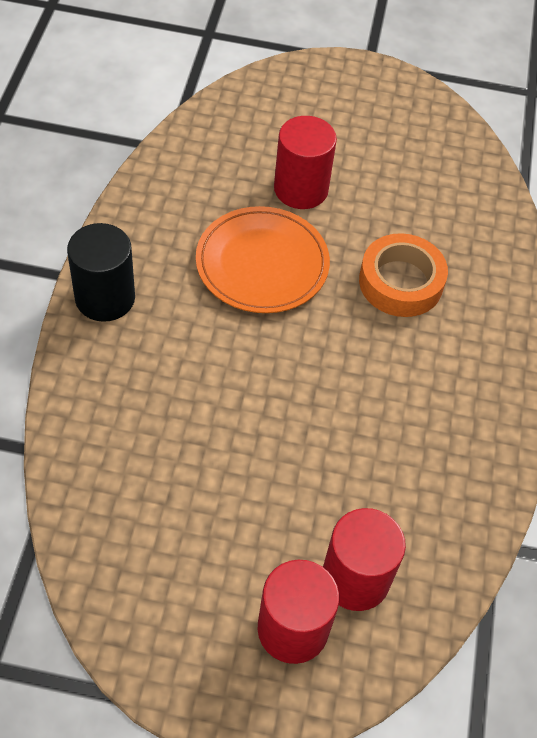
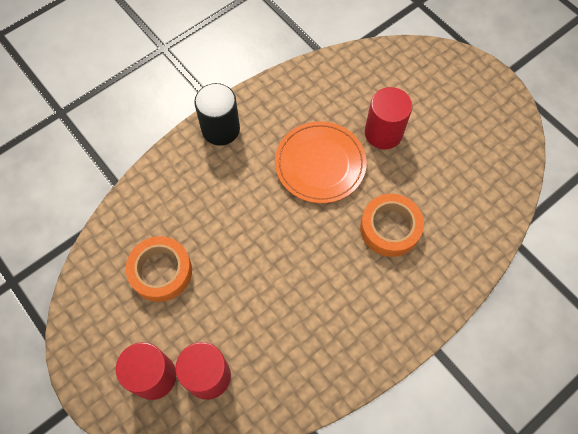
camera: 45 degrees right, 10 degrees up
(186, 506) = (161, 271): none -> orange tape

